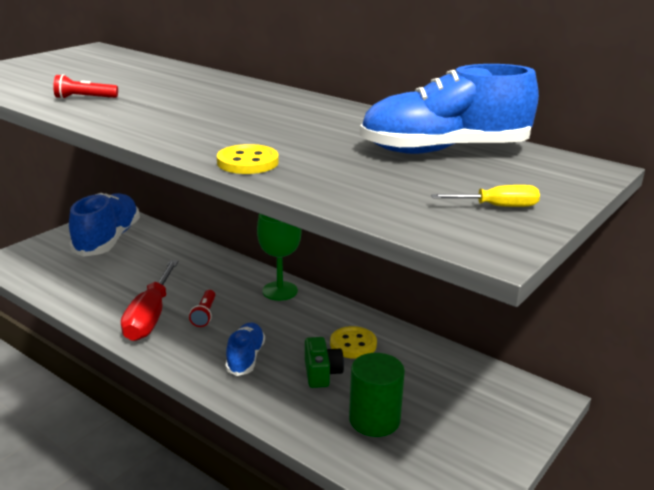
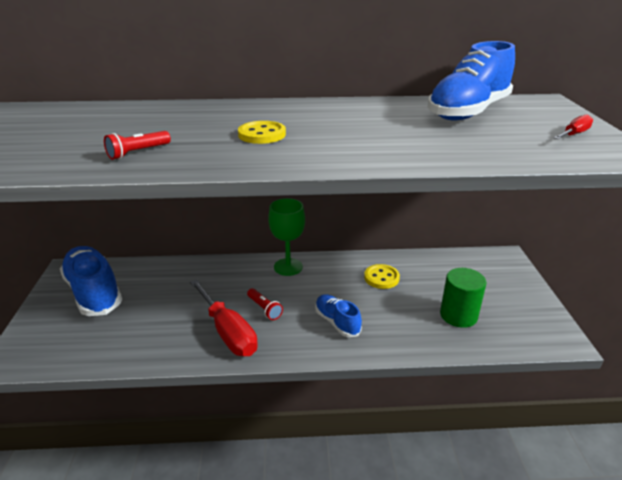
camera: 40 degrees left, 5 degrees up
(247, 162) = (398, 157): yellow button -> yellow button (262, 134)
(321, 373) = (392, 305): green camera -> none
(497, 207) = (573, 134): yellow screwdriver -> red screwdriver

